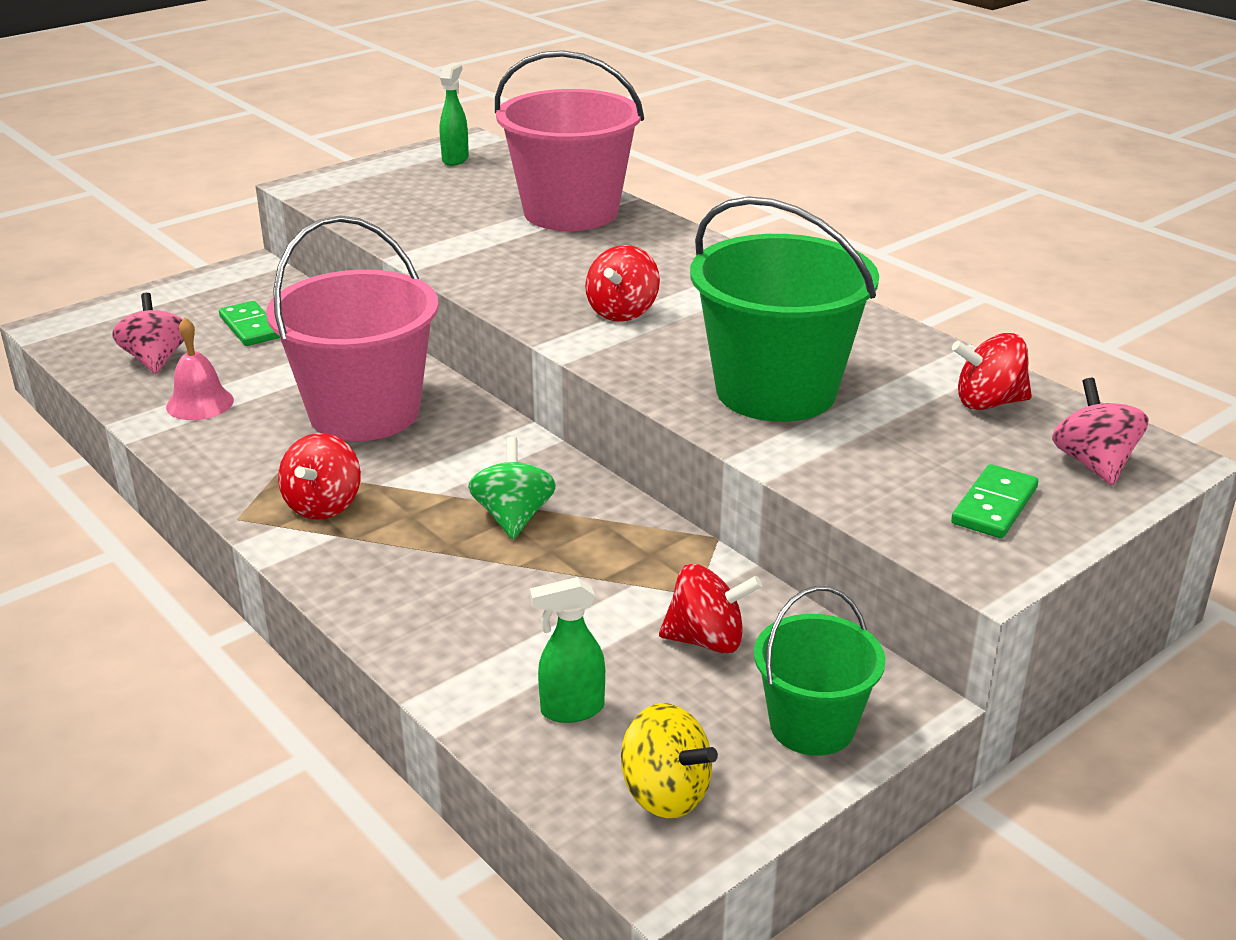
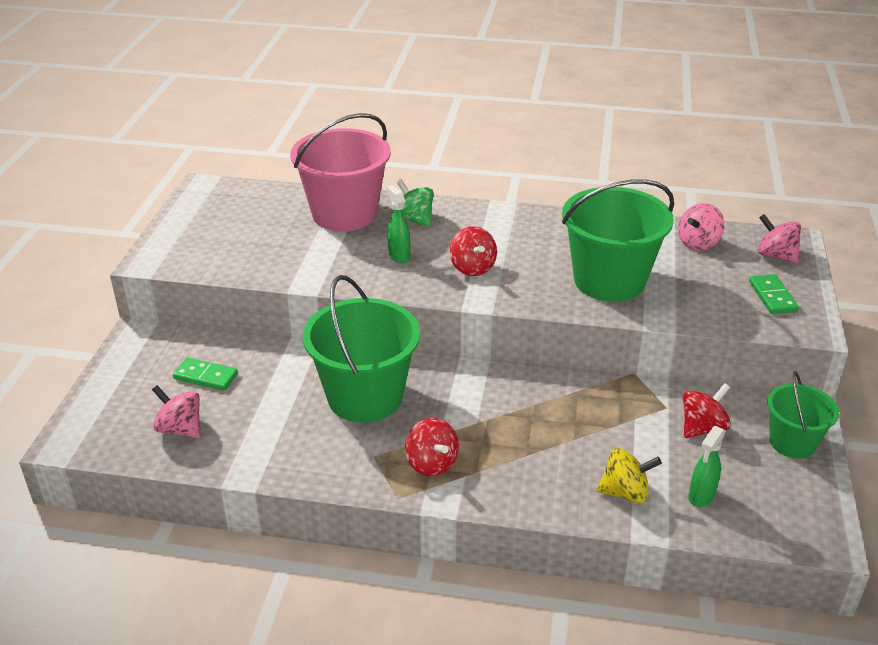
camera: 40 degrees left, 5 degrees up
(200, 403) = (258, 442): pink bell -> none
(364, 413) = (365, 397): pink bucket -> green bucket
(455, 159) = (215, 203): green spray bottle -> green spray bottle (399, 256)
(513, 517) = (533, 415): green spinning top -> green spinning top (414, 219)
(665, 793) = (787, 509): yellow spinning top -> yellow spinning top (625, 492)
(988, 403) = (698, 243): red spinning top -> pink spinning top

